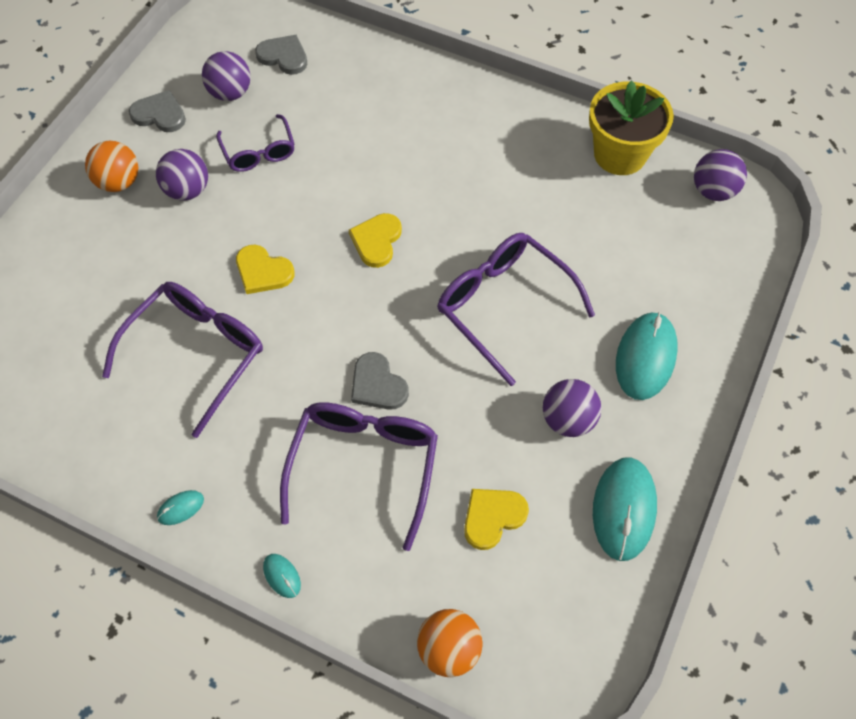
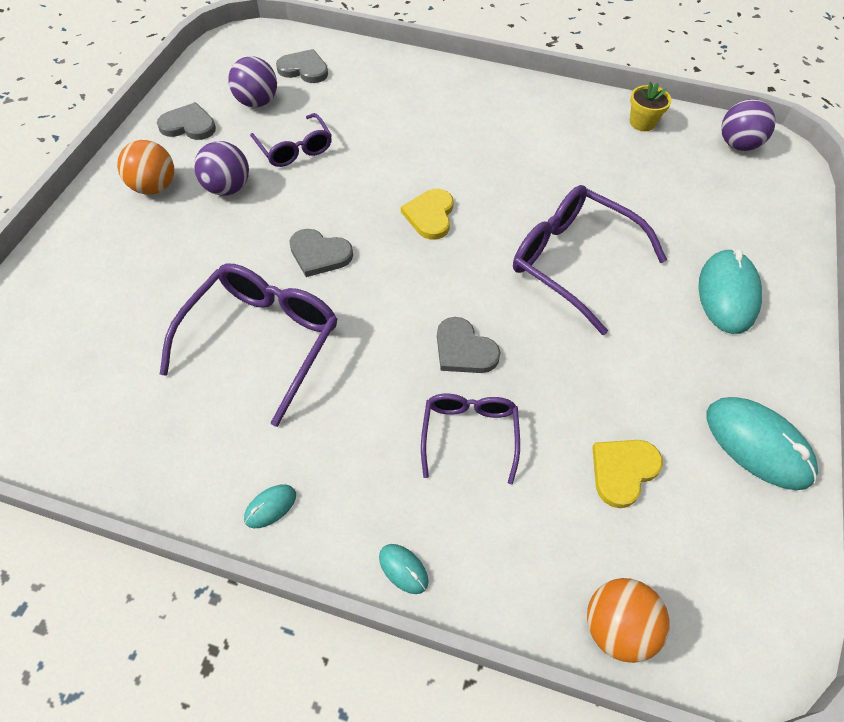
camera: 10 degrees left, 5 degrees down
(263, 271) = (319, 254): yellow heart -> grey heart
(364, 466) = (469, 434): purple glasses -> purple glasses, size x0.60
(568, 419) = (670, 361): purple ball -> none
(620, 154) = (642, 123): yellow flower pot -> yellow flower pot, size x0.51
(623, 509) = (757, 445): turquoise mouse -> turquoise mouse turned 45 degrees counterclockwise

